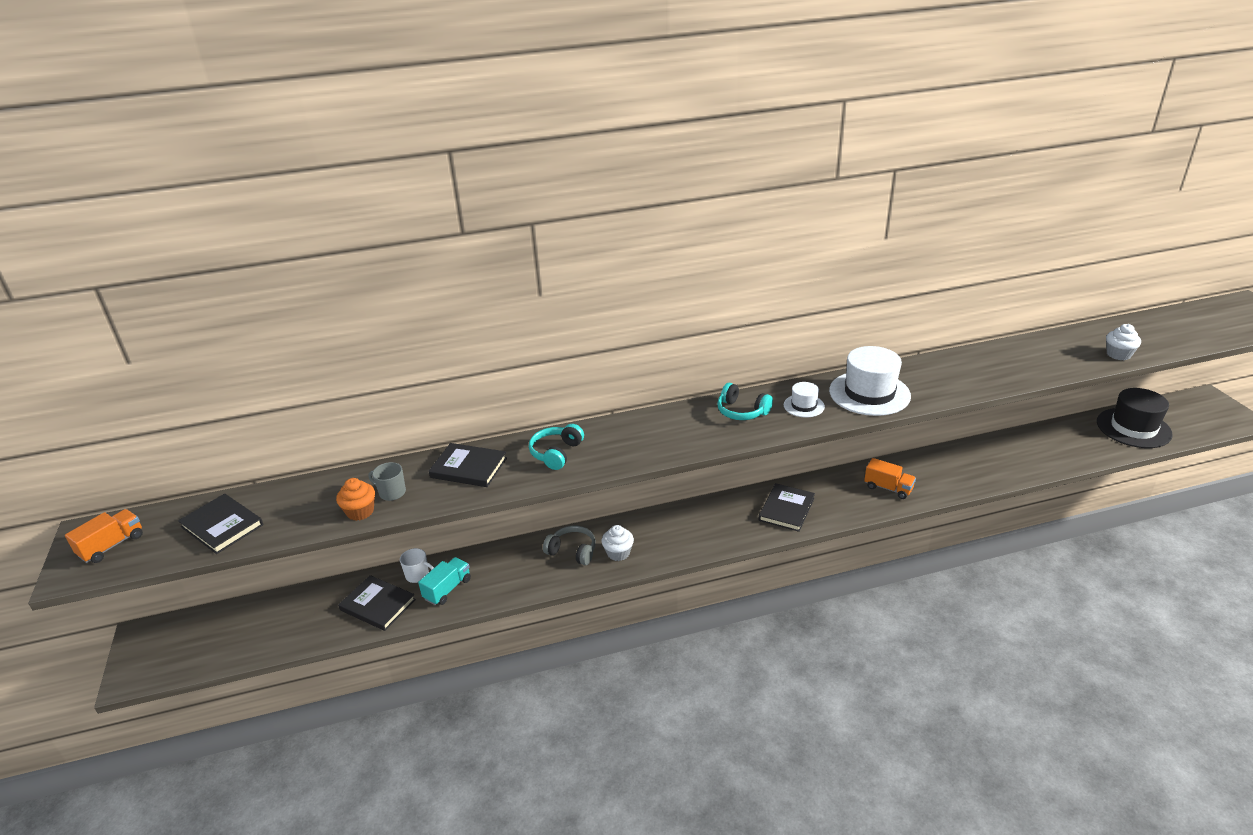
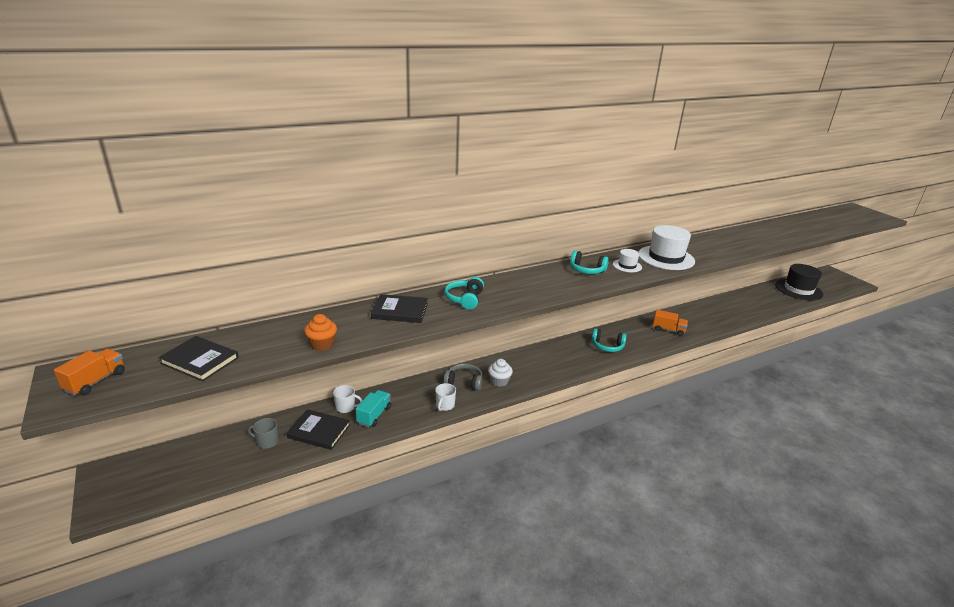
camera: 15 degrees left, 5 degrees down
(391, 492) = (343, 330): grey mug -> grey mug (267, 442)
(537, 583) = (445, 405): none -> white mug
(786, 509) = (607, 346): black book -> turquoise headphones
(1118, 354) = (803, 234): white cupcake -> none

